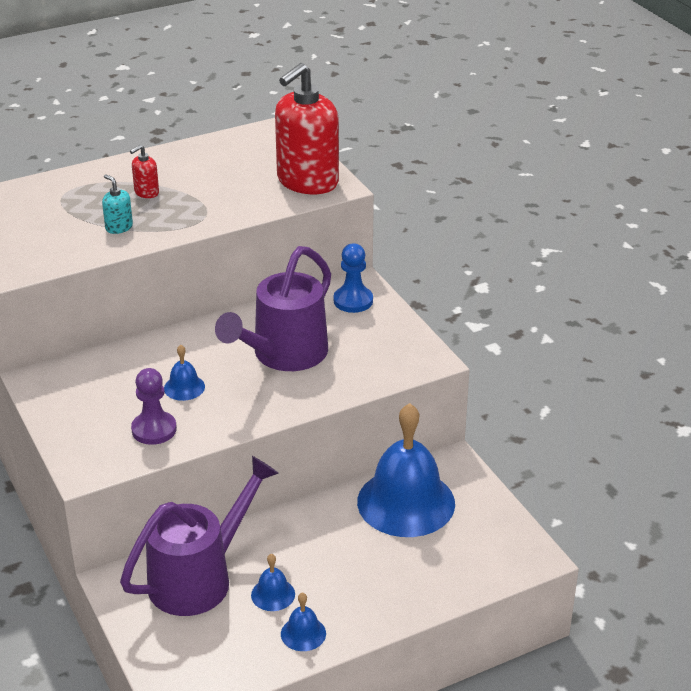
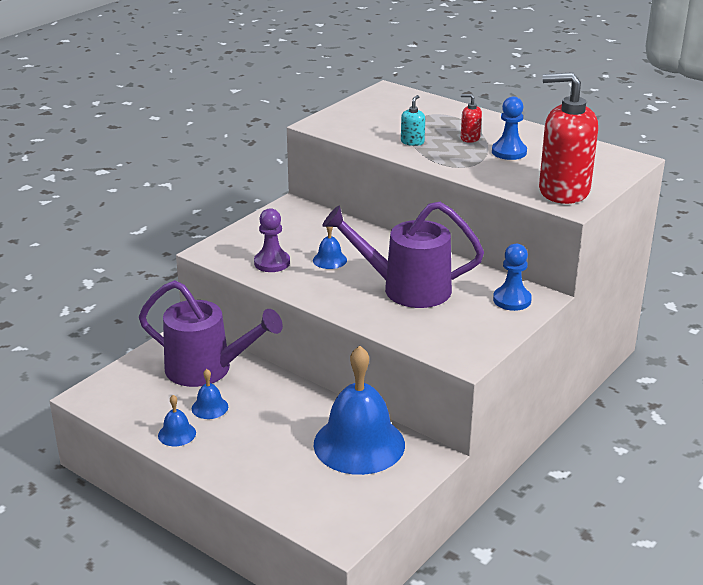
camera: 65 degrees right, 5 degrees down
(200, 182) = (509, 152): none -> blue pawn

